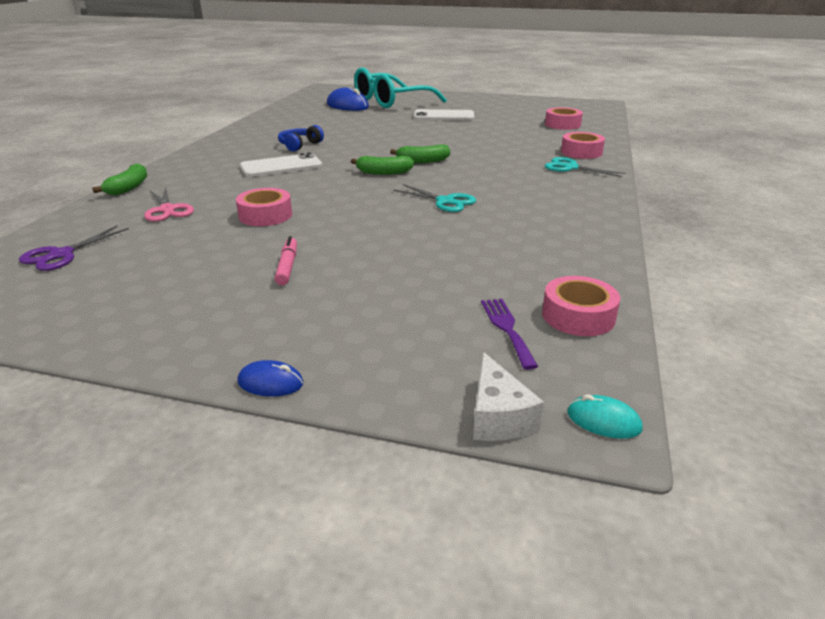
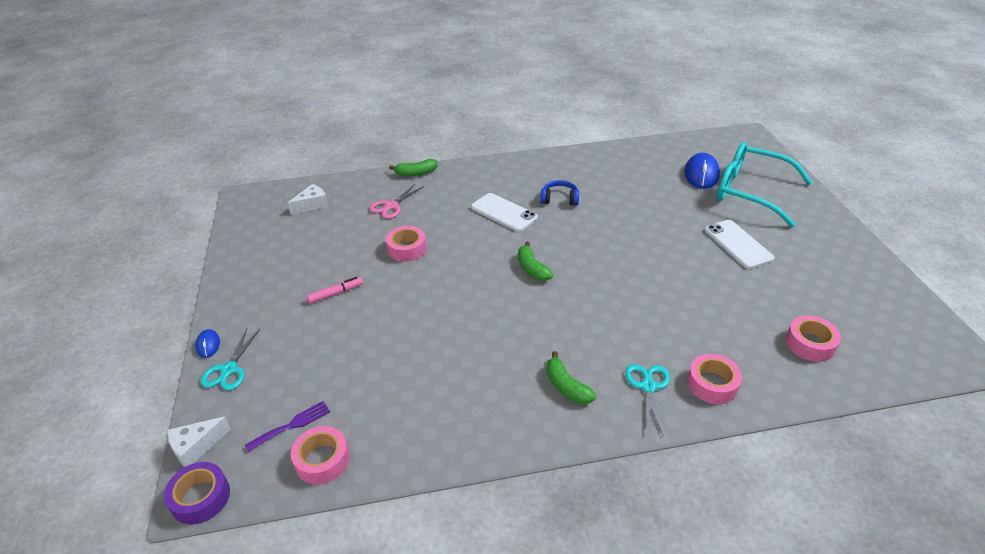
camera: 65 degrees right, 10 degrees up
(61, 255) = (312, 205): purple scissors -> white cheese
(423, 161) = (580, 280): green banana -> green banana (566, 386)
(445, 201) = (491, 326): turquoise scissors -> turquoise scissors (229, 369)
(603, 421) = (201, 498): turquoise mouse -> purple tape

